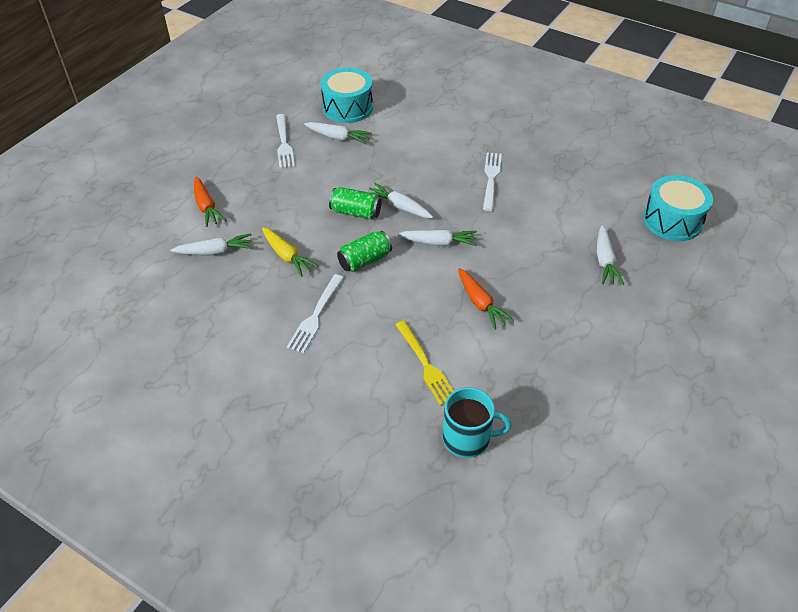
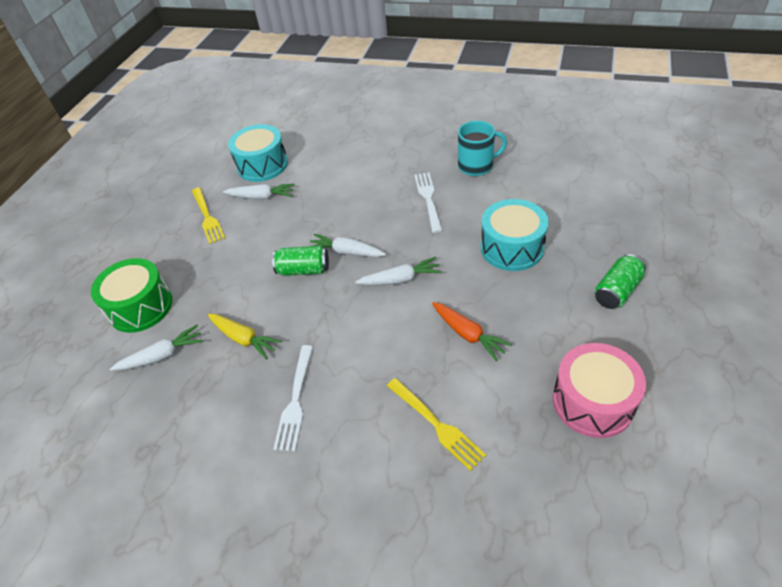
camera: 10 degrees left, 0 degrees up
(206, 207) = (141, 307): orange carrot -> green drum
(284, 143) = (207, 217): white fork -> yellow fork
(364, 260) = (329, 320): green can -> green can (617, 291)
(467, 438) = (516, 504): turquoise mug -> turquoise mug (476, 166)
(565, 383) = (592, 401): none -> pink drum
(604, 261) = (573, 253): white carrot -> none
(672, 220) = (618, 195): turquoise drum -> turquoise drum (512, 248)

